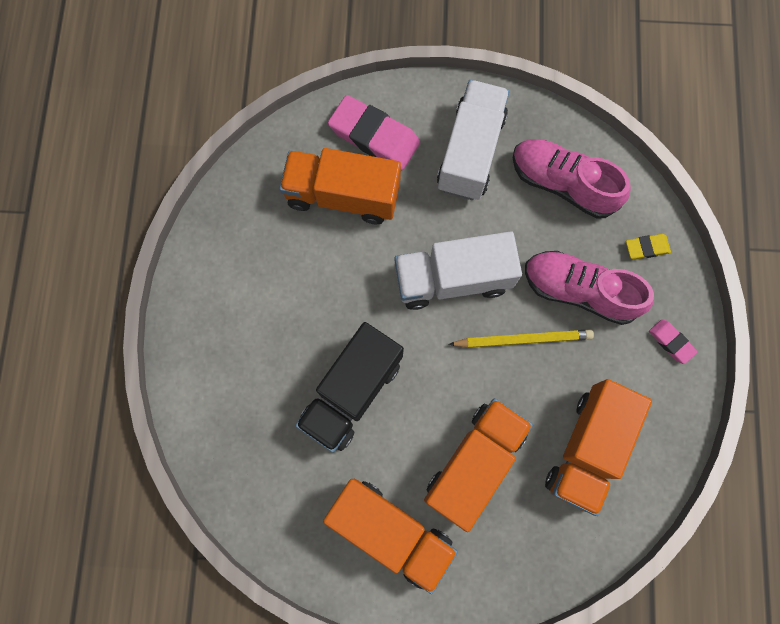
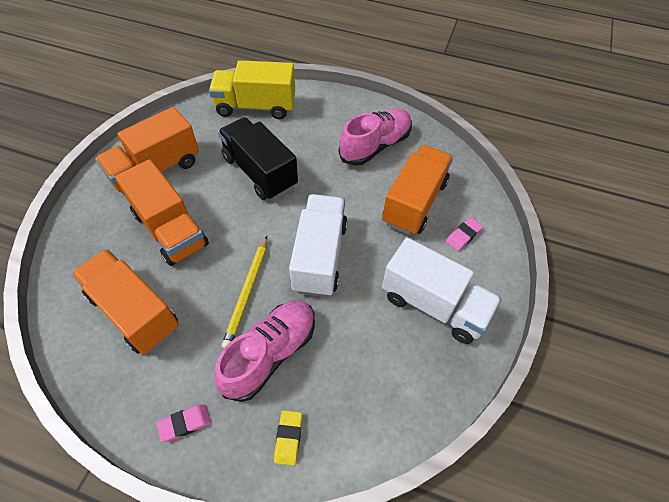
camera: 105 degrees right, 20 degrees down
(230, 447) = (256, 107): none -> yellow truck
(374, 136) = (463, 236): pink eraser -> pink eraser, size x0.50
(562, 184) = (382, 376): pink shoe -> pink shoe (375, 146)

